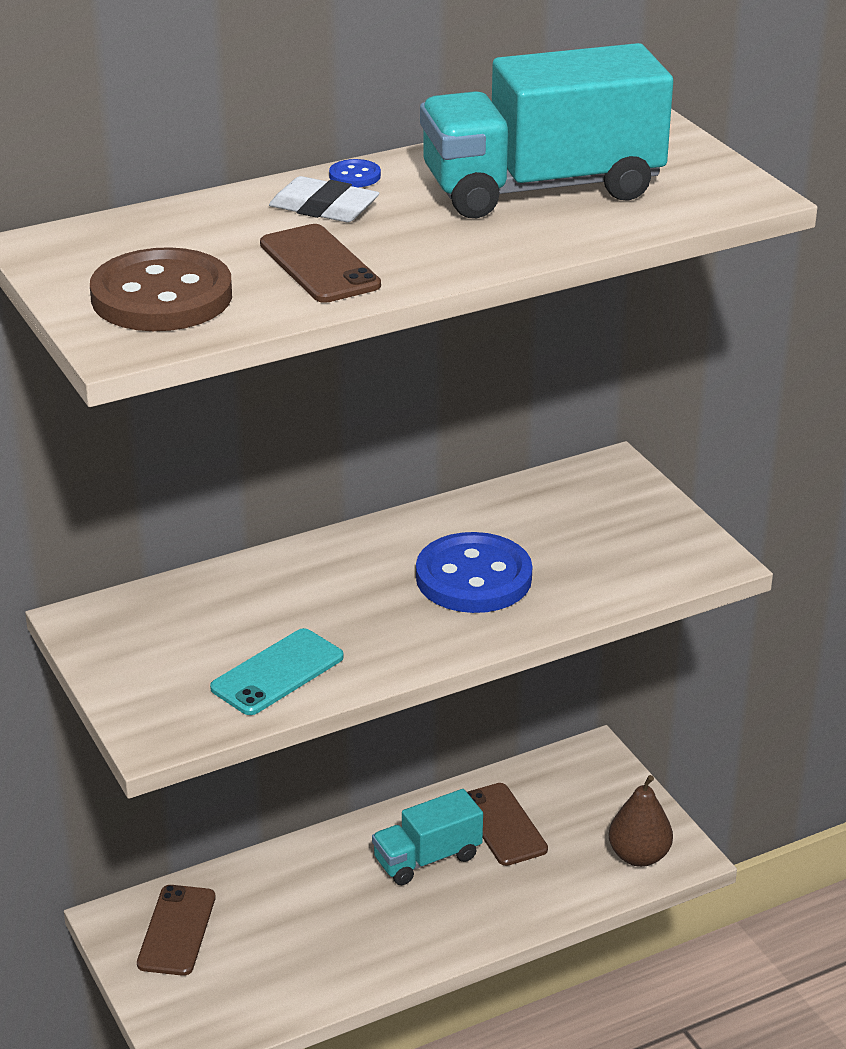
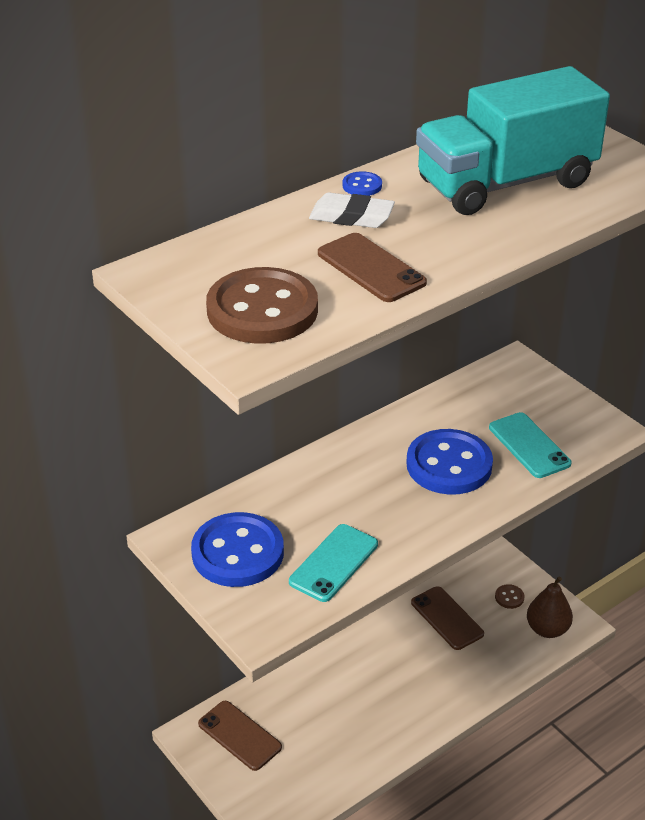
camera: 10 degrees left, 5 degrees up
(158, 647) = (237, 553): none -> blue button
(177, 930) = (239, 735): brown phone -> brown phone turned 45 degrees counterclockwise
(427, 858) = (402, 652): turquoise truck -> none
(591, 567) = (529, 445): none -> turquoise phone
(598, 810) = (509, 597): none -> brown button

